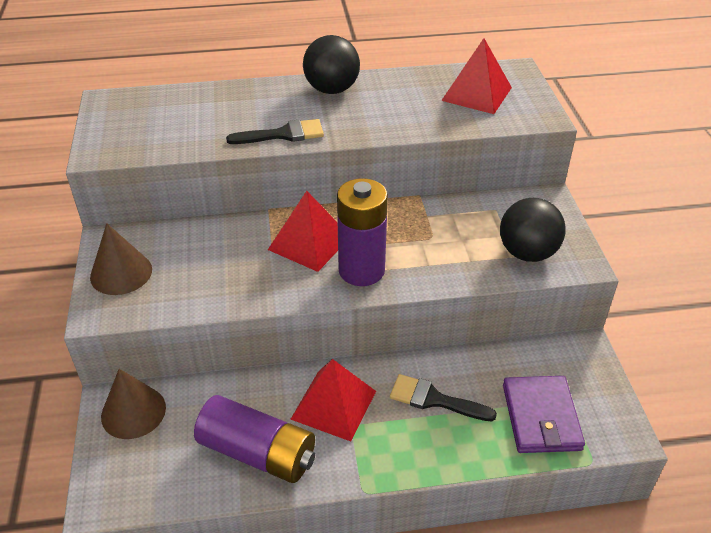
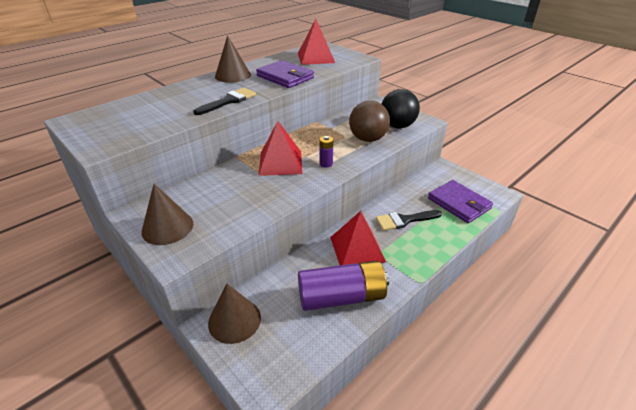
camera: 35 degrees left, 5 degrees down
(332, 89) = (233, 75): black ball -> brown cone
(361, 270) = (326, 164): purple battery -> purple battery, size x0.43
(393, 117) = (285, 77): none -> purple wallet
(458, 256) = (367, 139): none -> brown ball

